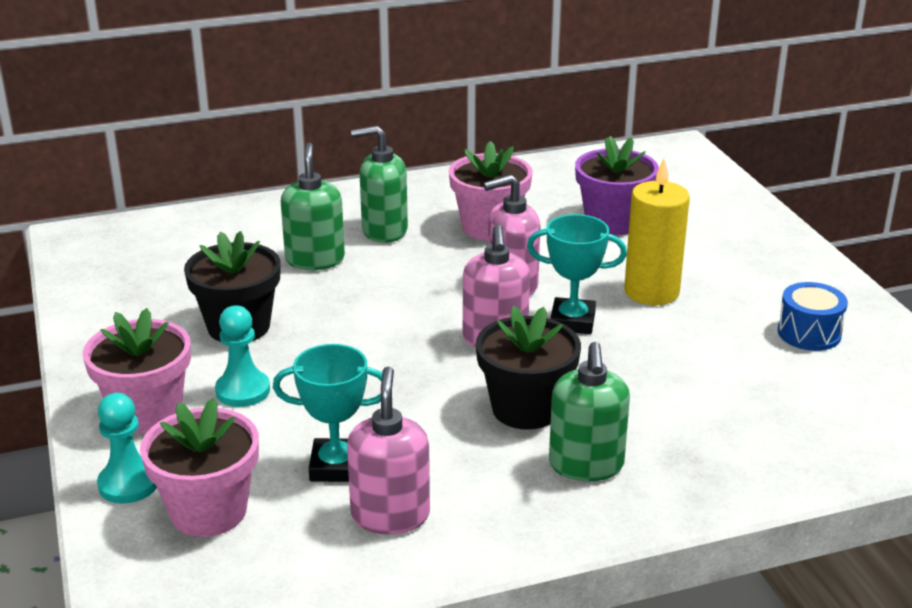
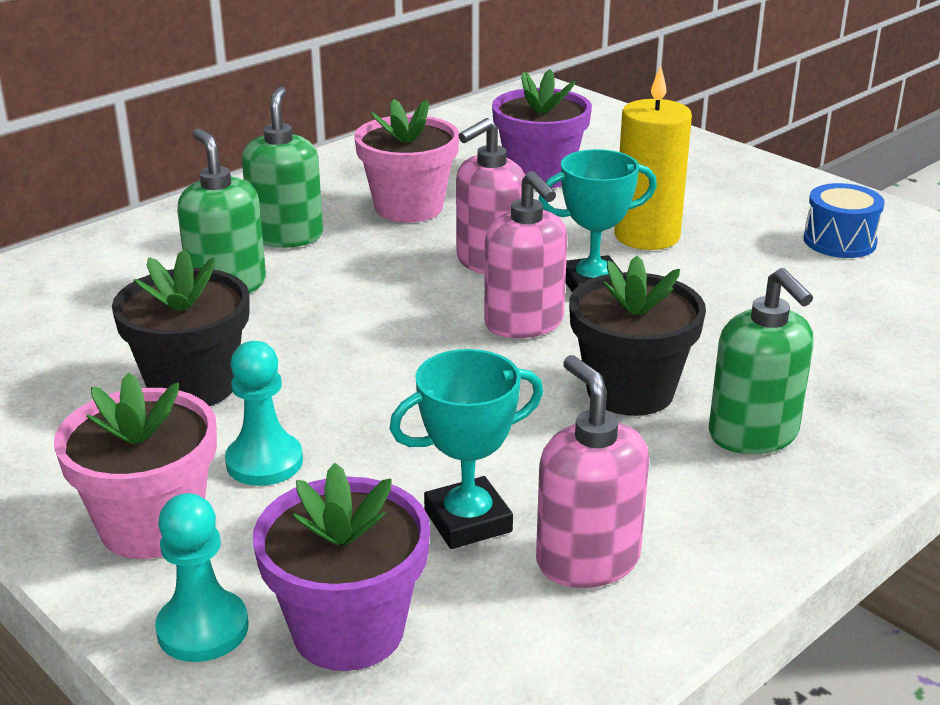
camera: 25 degrees left, 0 degrees up
(208, 511) = (348, 630): pink flower pot -> purple flower pot
(384, 231) = (286, 236): green soap dispenser -> green soap dispenser turned 120 degrees clockwise

